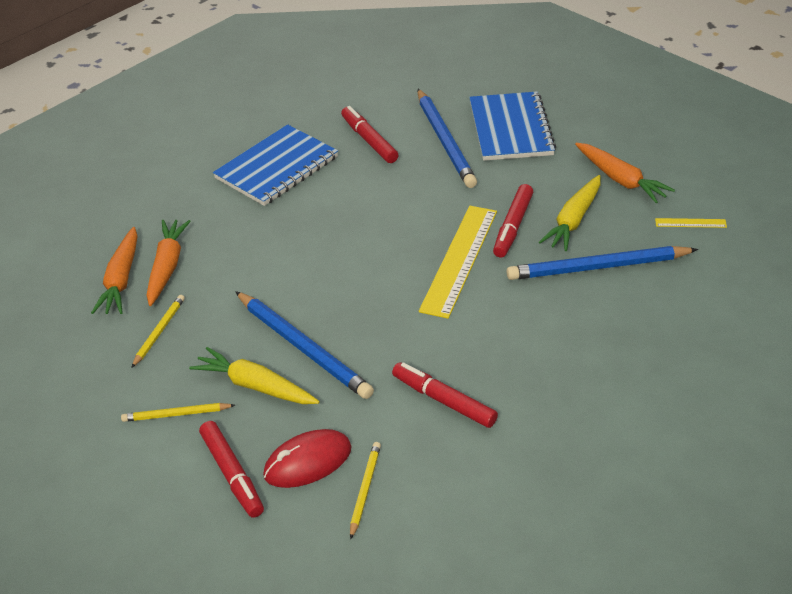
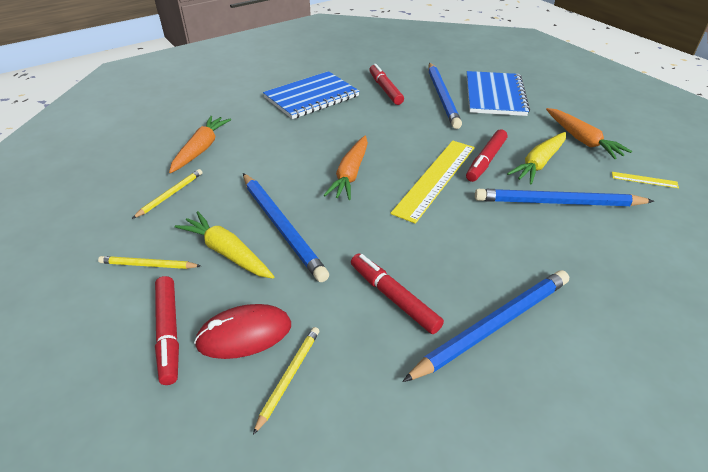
camera: 10 degrees right, 0 degrees up
(121, 280) = (163, 152): orange carrot -> orange carrot (350, 174)
(545, 410) = (493, 326): none -> blue pencil

